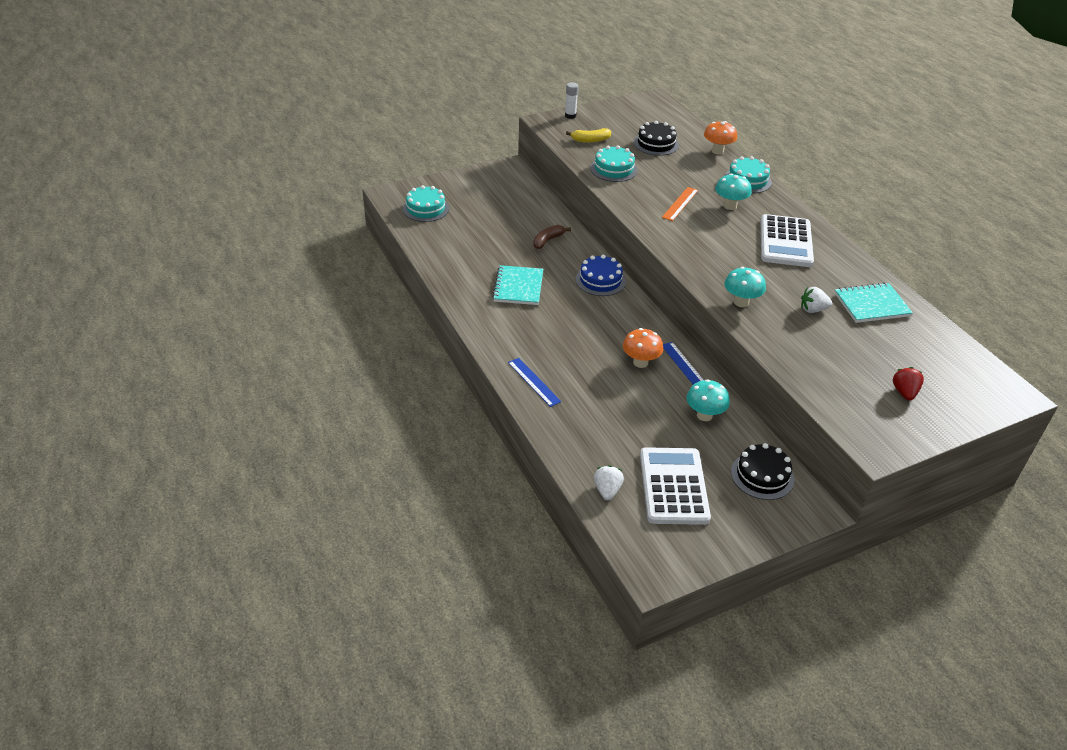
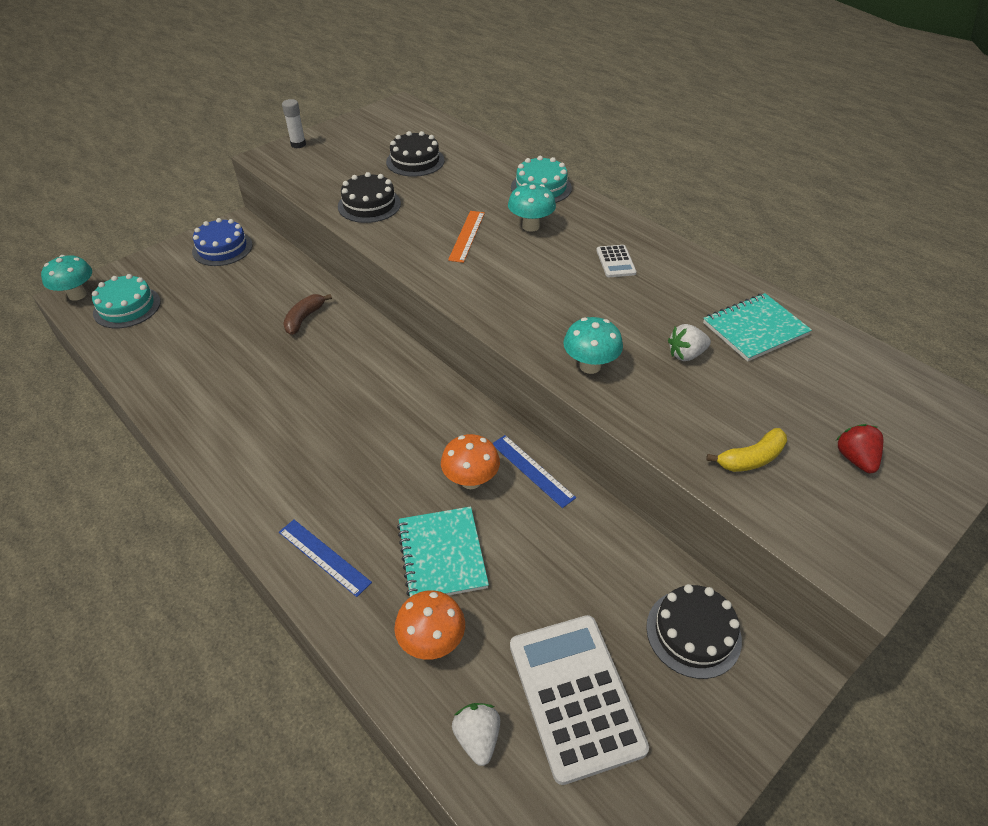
camera: 15 degrees left, 5 degrees up
(518, 287) = (275, 399): turquoise notebook -> turquoise notebook (442, 555)
(590, 140) = (330, 171): yellow banana -> yellow banana (750, 458)
(600, 280) = (386, 362): blue cake -> blue cake (222, 248)
(613, 169) = (369, 205): turquoise cake -> black cake
(704, 415) = (582, 547): turquoise mushroom -> turquoise mushroom (77, 295)
(717, 151) = (493, 157): orange mushroom -> orange mushroom (432, 641)
(785, 242) = (615, 262): white calculator -> white calculator, size x0.46

